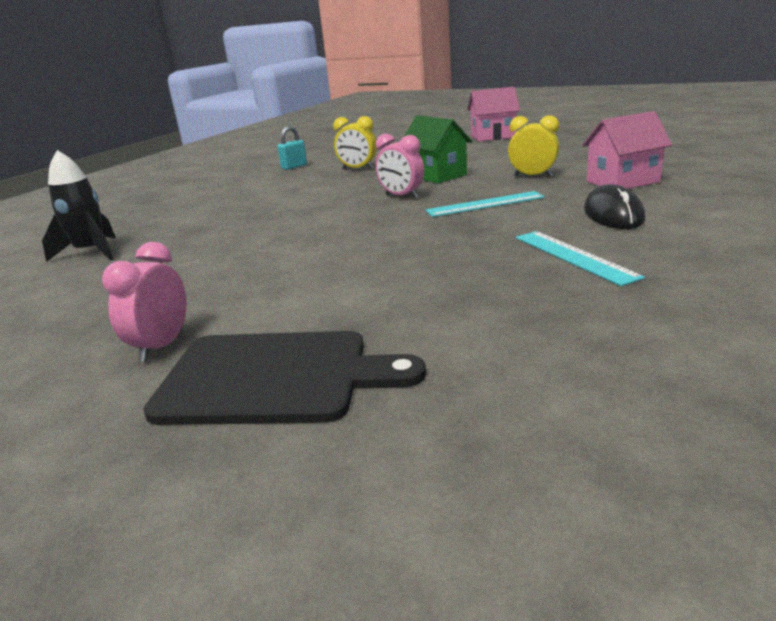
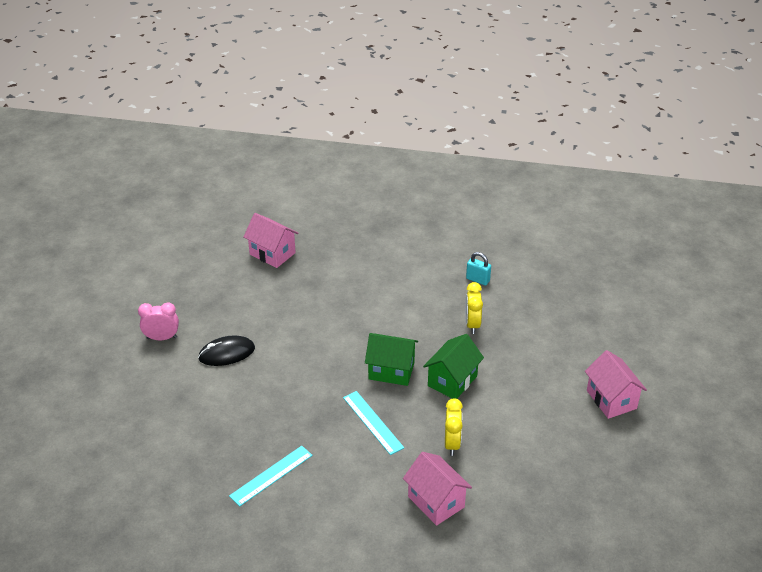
camera: 70 degrees right, 15 degrees up
(91, 252) = (272, 253): black rocket -> pink house
(274, 378) = (137, 385): black cutting board -> none
(401, 196) = (391, 371): pink clock -> green house
(613, 214) = (351, 494): black mouse -> black mouse (227, 353)

